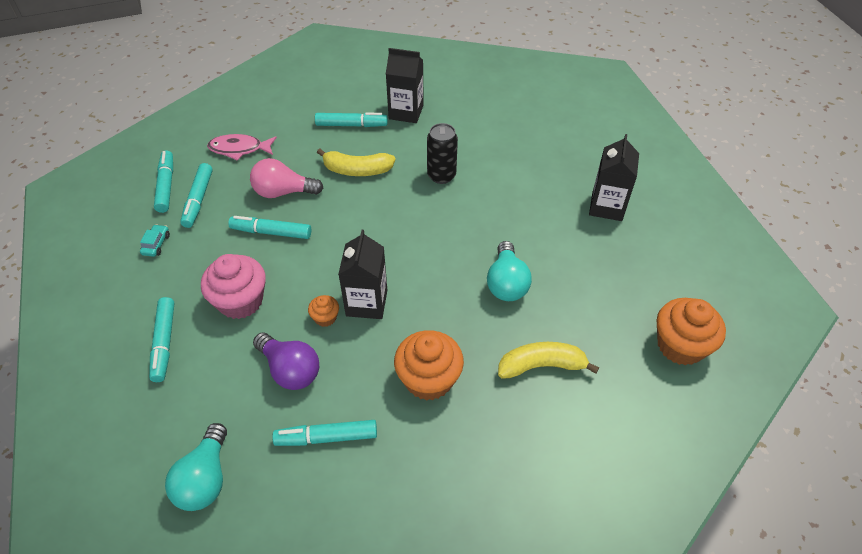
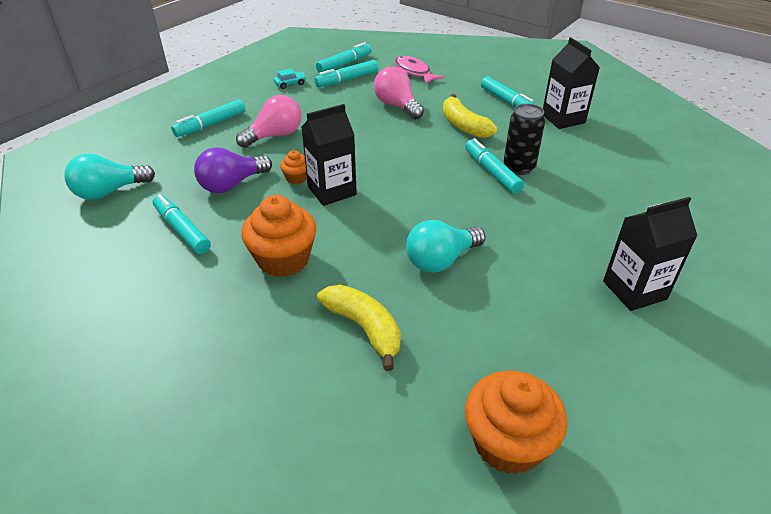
camera: 55 degrees right, 10 degrees down
(240, 301) = (275, 136): pink cupcake -> pink light bulb
(271, 232) = (352, 119): turquoise marker -> turquoise marker (491, 172)
(290, 370) = (232, 184): purple light bulb -> purple light bulb turned 45 degrees clockwise

